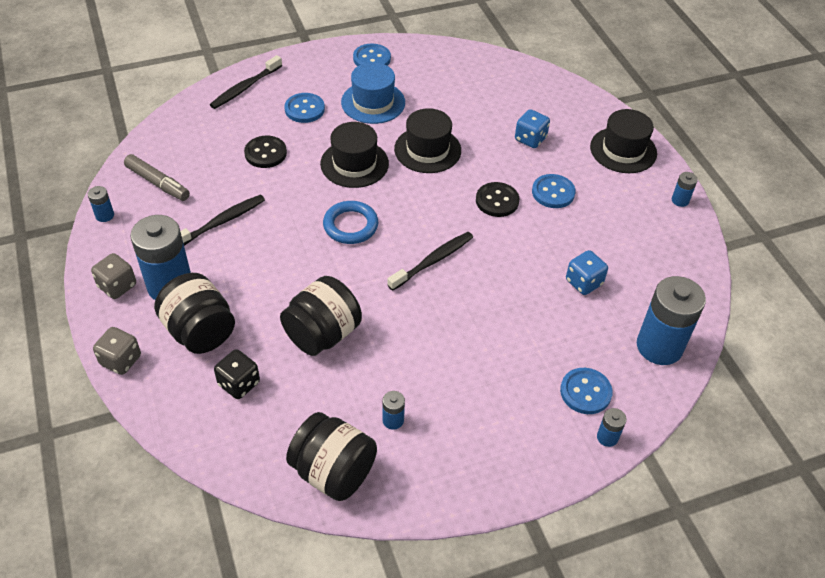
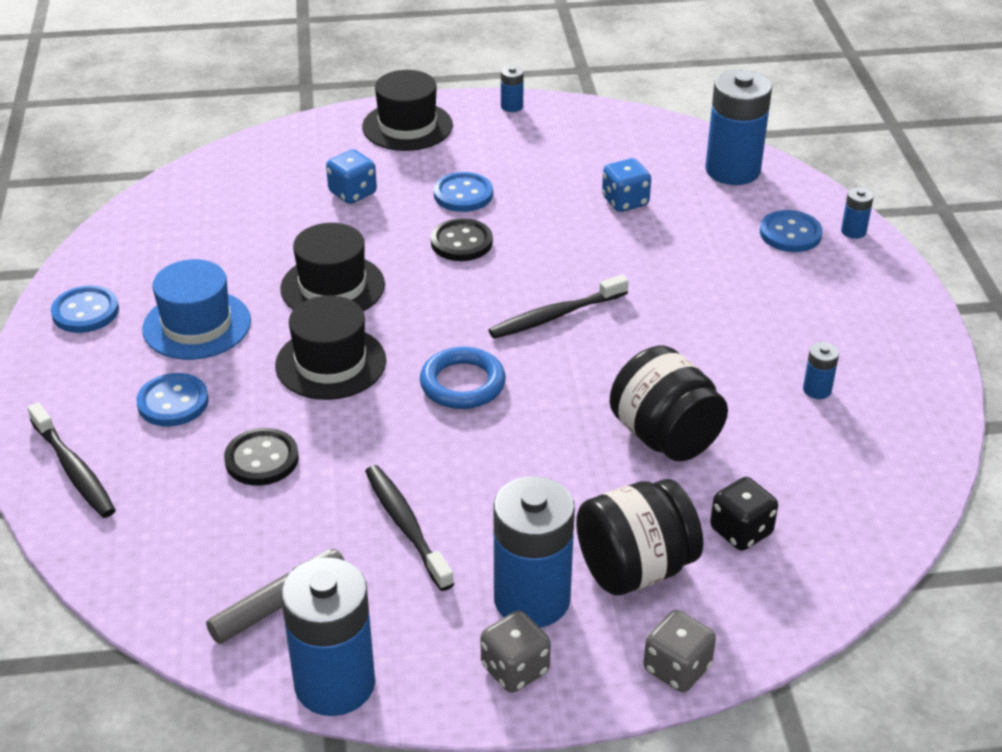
camera: 75 degrees left, 10 degrees down
(105, 215) = (335, 684): blue battery -> blue battery, size x2.31
(333, 472) = (892, 453): black jar -> none
(433, 261) = (555, 316): black toothbrush -> black toothbrush turned 90 degrees counterclockwise

